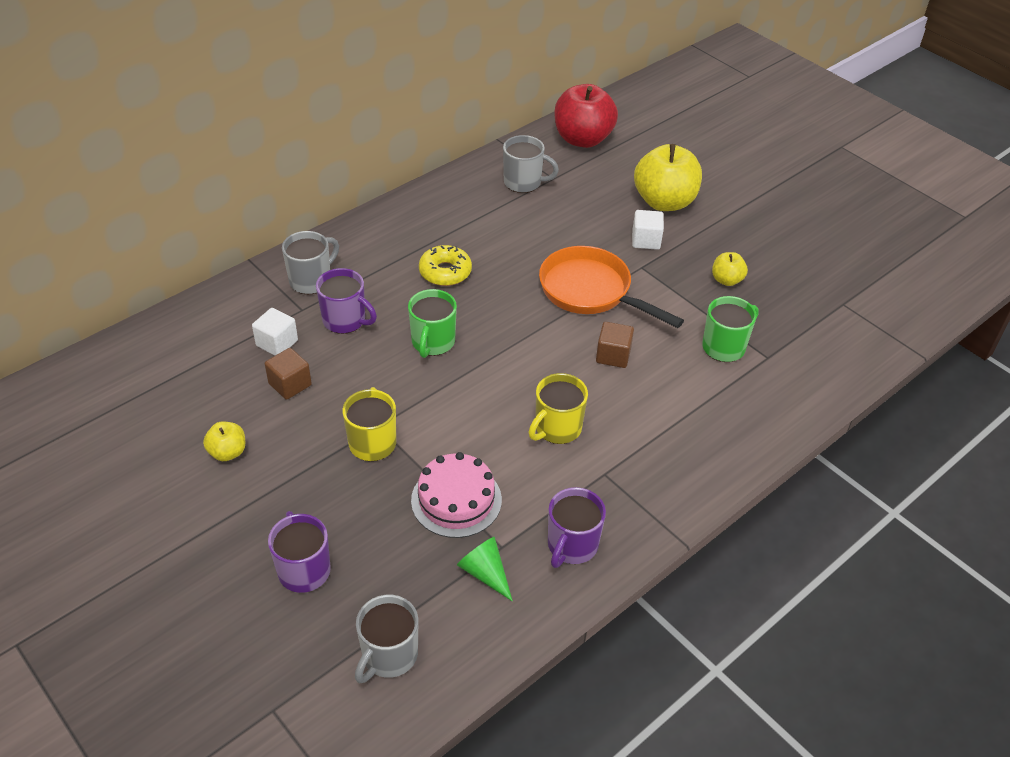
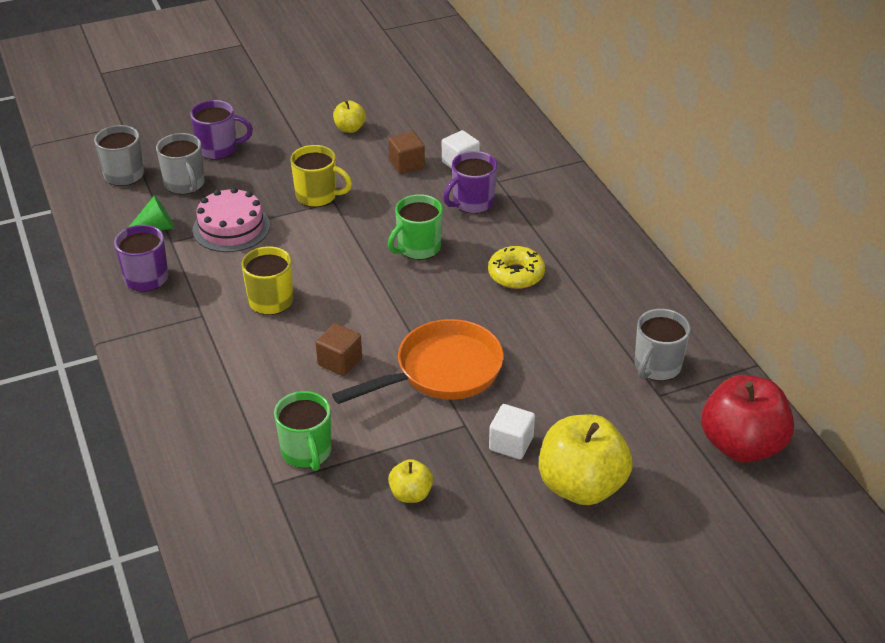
camera: 110 degrees right, 5 degrees down
(311, 280) = (536, 191): grey mug -> grey mug (185, 184)
(432, 342) = (418, 248): green mug -> green mug turned 75 degrees counterclockwise

